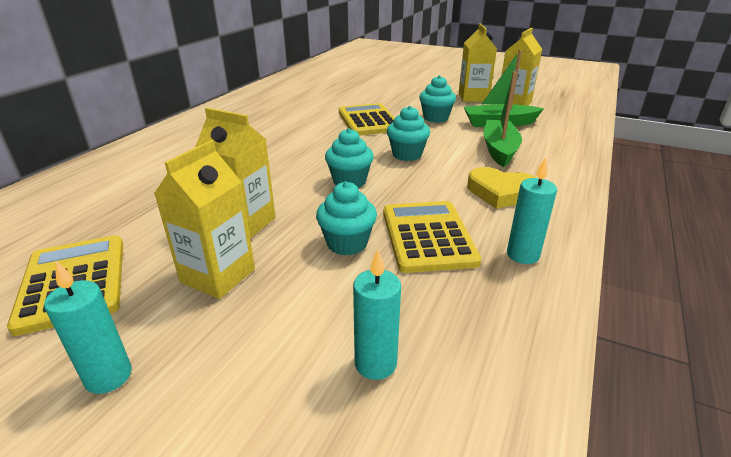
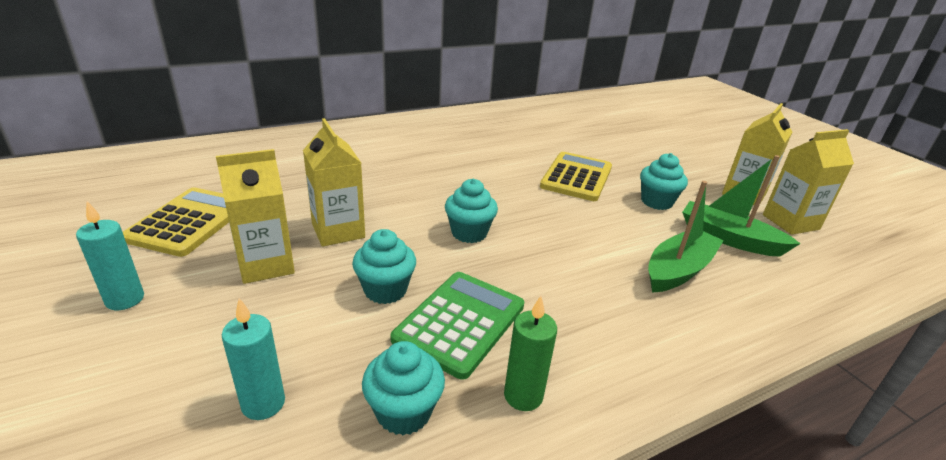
camera: 35 degrees right, 0 degrees up
(407, 155) = (563, 230): turquoise cupcake -> turquoise cupcake (404, 412)
(427, 236) = (460, 323): yellow calculator -> green calculator
(500, 192) = (603, 318): yellow heart -> none
(522, 255) = (523, 396): turquoise candle -> green candle

